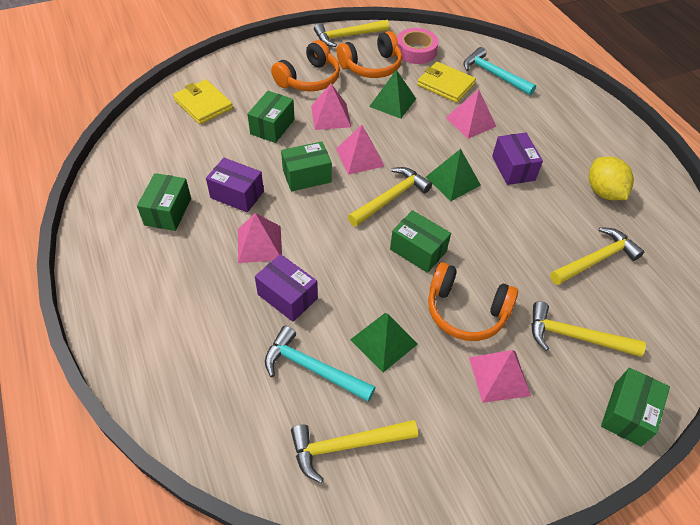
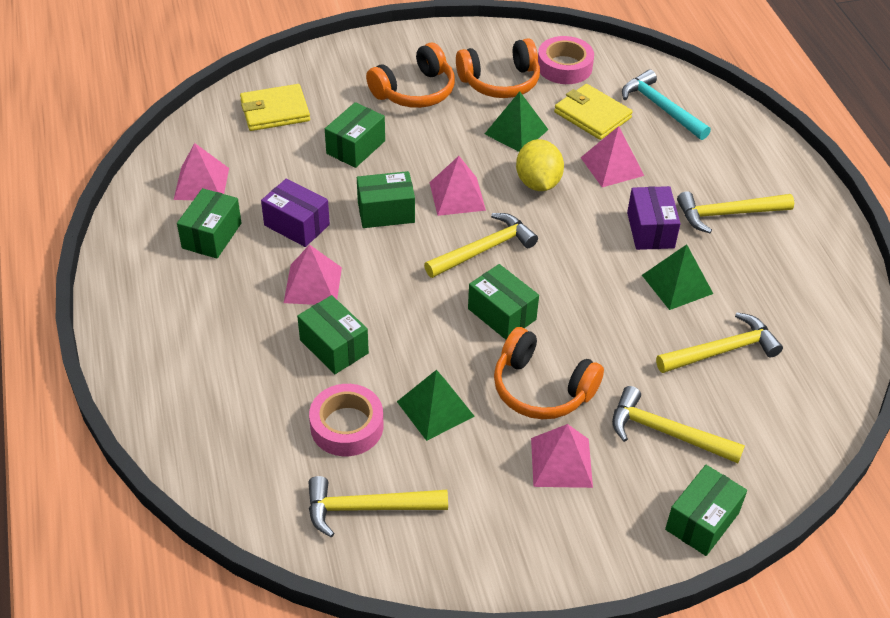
camera: 10 degrees right, 5 degrees down
(203, 104) = (275, 111): yellow wallet -> yellow wallet turned 75 degrees counterclockwise
(287, 296) = (334, 346): purple box -> green box
(312, 368) = (347, 426): turquoise hammer -> pink tape
(330, 116) = (432, 141): pink pyramid -> pink pyramid (201, 183)
(347, 36) = (478, 38): yellow hammer -> yellow hammer (727, 214)
(453, 181) = (568, 237): green pyramid -> green pyramid (677, 284)
(603, 192) = (760, 272): yellow lemon -> yellow lemon (538, 183)

